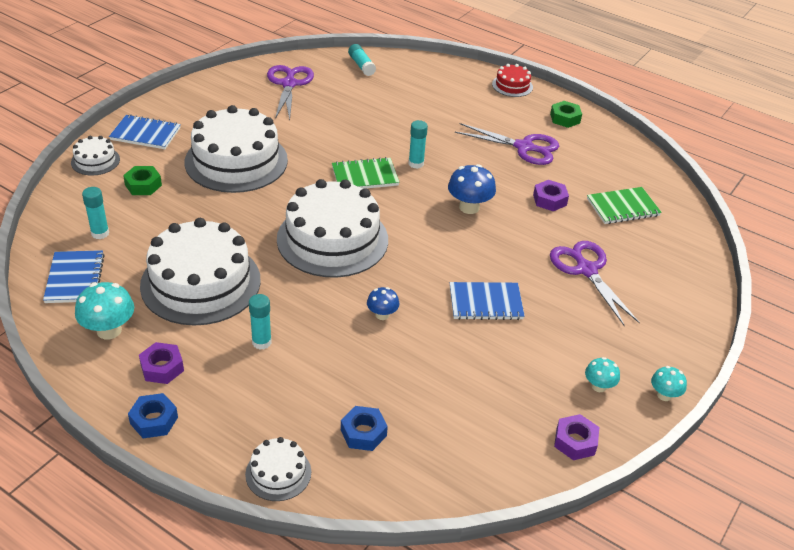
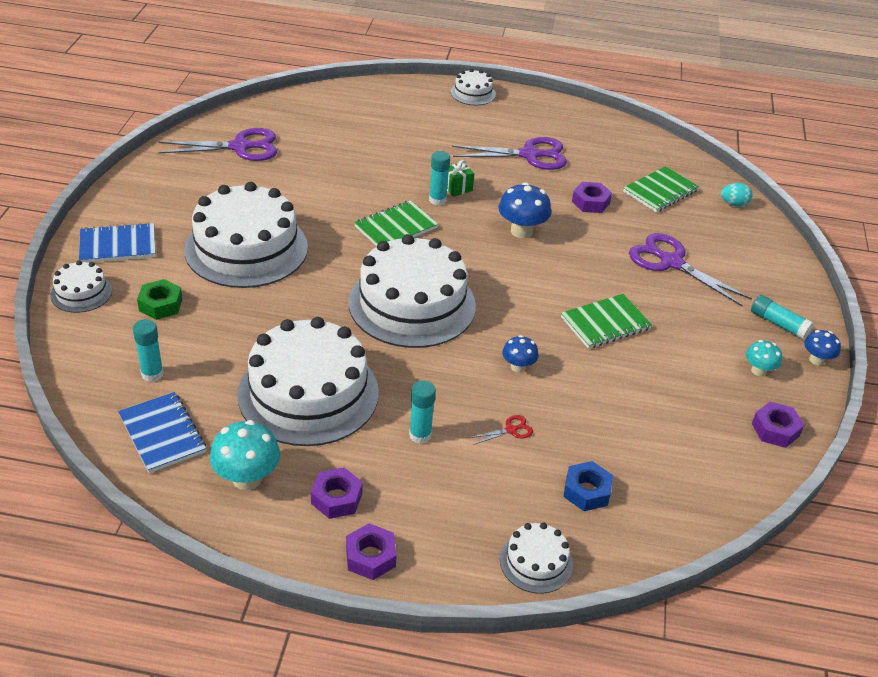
camera: 25 degrees left, 0 degrees up
(154, 420) = (370, 557): blue nut -> purple nut
(289, 84) = (240, 147): purple scissors -> purple scissors turned 105 degrees clockwise
(338, 362) = (511, 430): none -> red scissors
(361, 65) = (304, 108): turquoise glue stick -> turquoise glue stick (778, 324)
(440, 158) = (457, 188): none -> green gift
(485, 303) = (605, 323): blue notebook -> green notebook
(512, 85) = (473, 93): red cake -> white cake
(565, 118) = (546, 115): green nut -> none
(664, 395) = (816, 360): turquoise mushroom -> blue mushroom
(687, 237) = (734, 204): none -> turquoise egg

